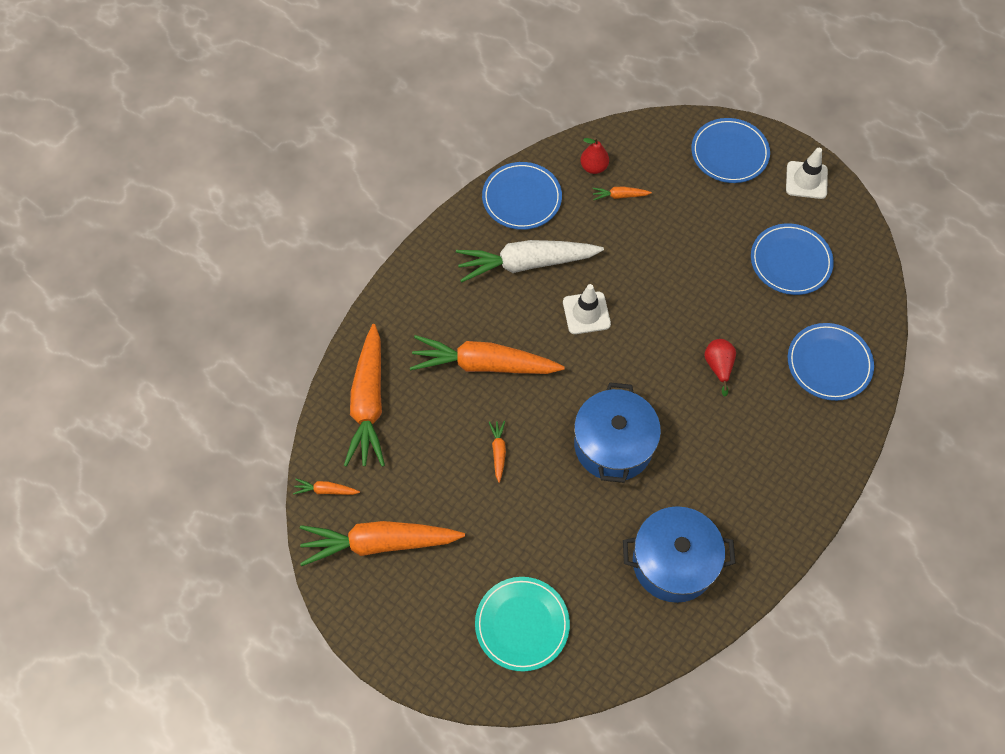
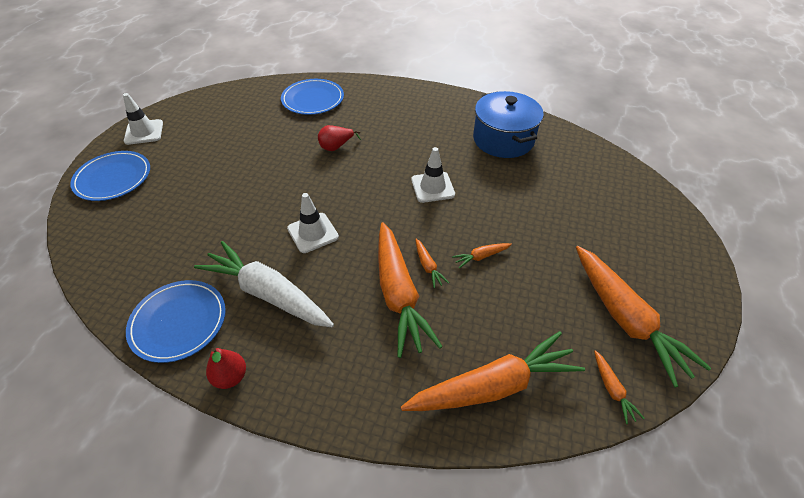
camera: 110 degrees left, 15 degrees down
(522, 624) = (609, 202): turquoise plate -> none
(526, 264) = (267, 293): white carrot -> white carrot turned 150 degrees clockwise
(593, 167) = (131, 270): red pear -> red pear (230, 377)
(613, 445) = (432, 187): blue pot -> white traffic cone
(619, 196) = (169, 241): orange carrot -> orange carrot (428, 266)
(790, 261) = (227, 128): blue plate -> none

